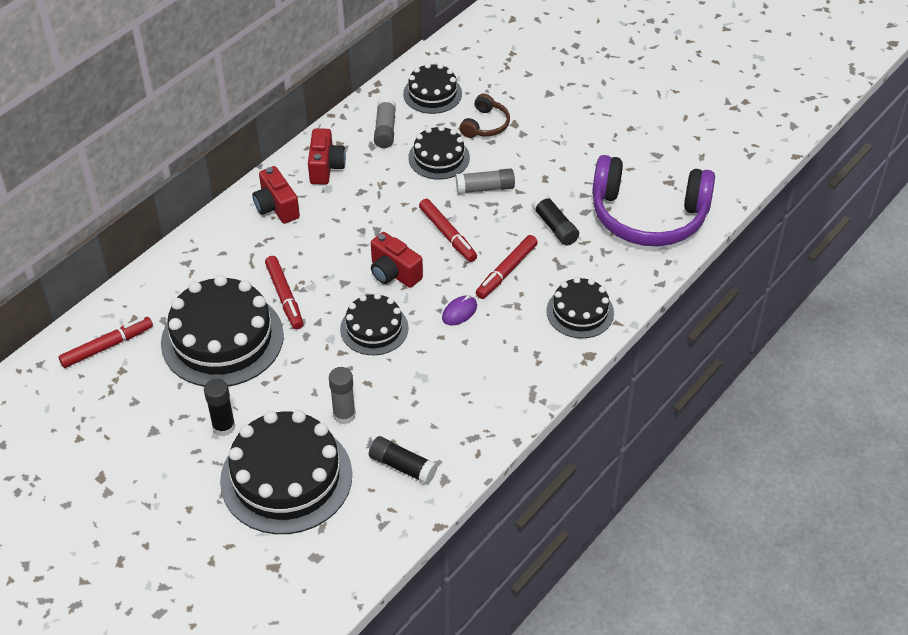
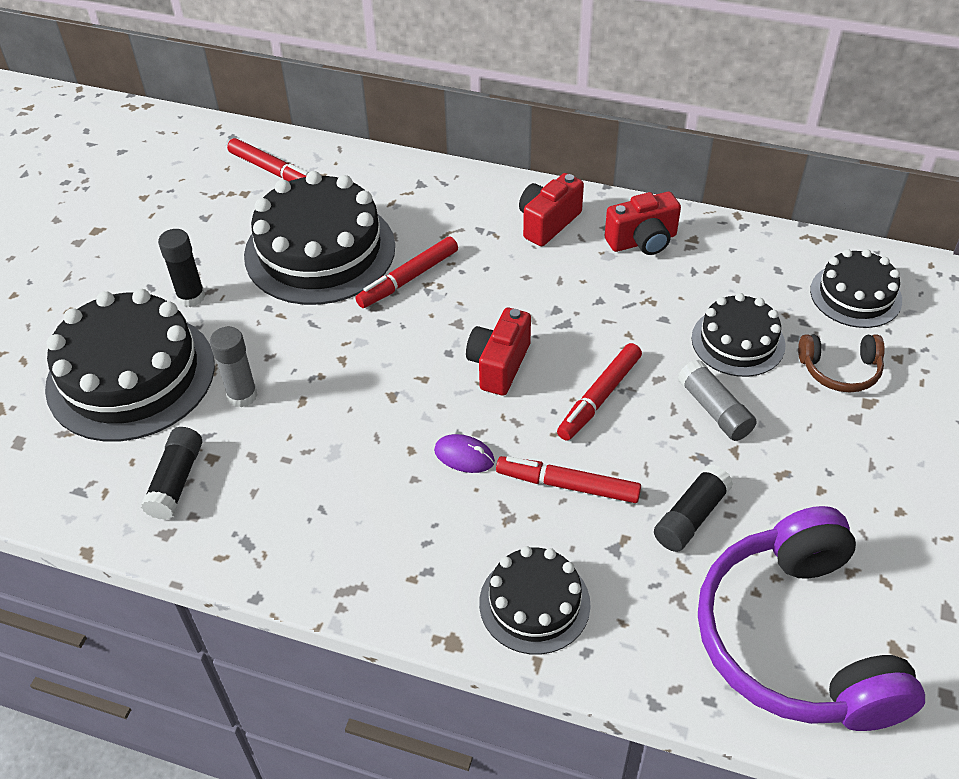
camera: 70 degrees right, 0 degrees up
(374, 328) = (395, 377): black cake -> none
(385, 130) = (749, 272): grey glue stick -> none

